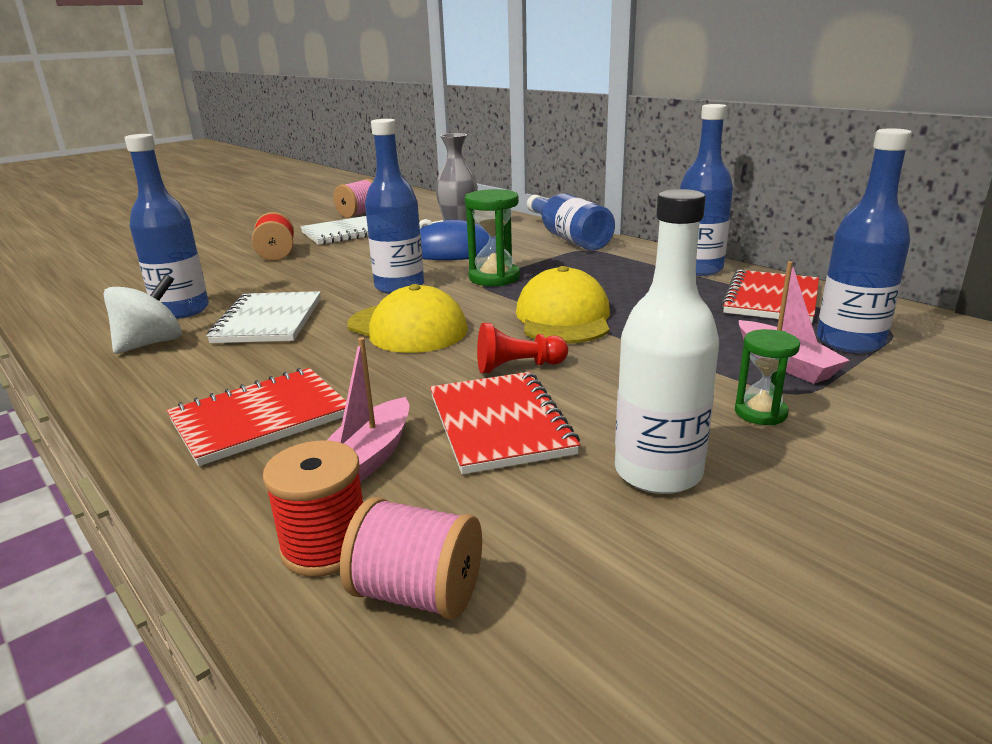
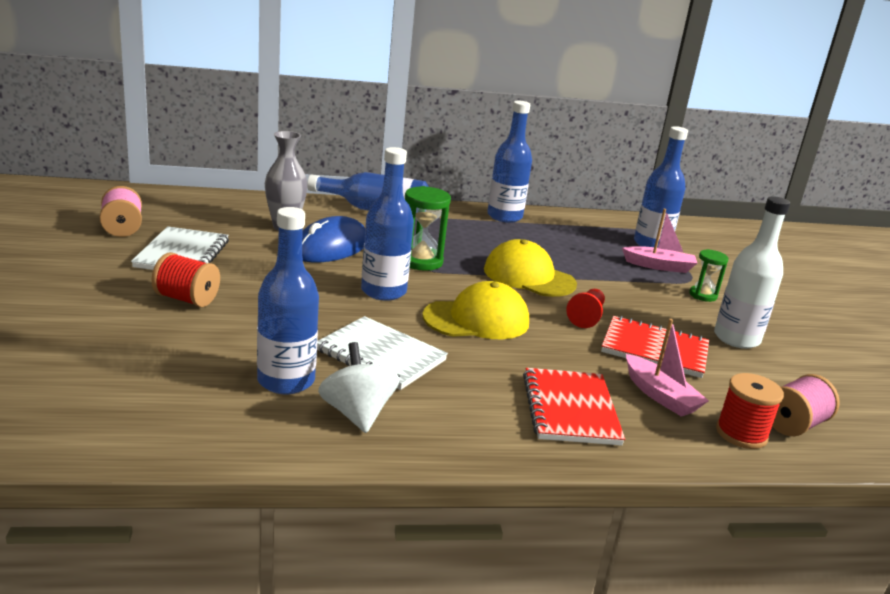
camera: 60 degrees left, 0 degrees up
(771, 299) = (578, 228): red notebook -> none

